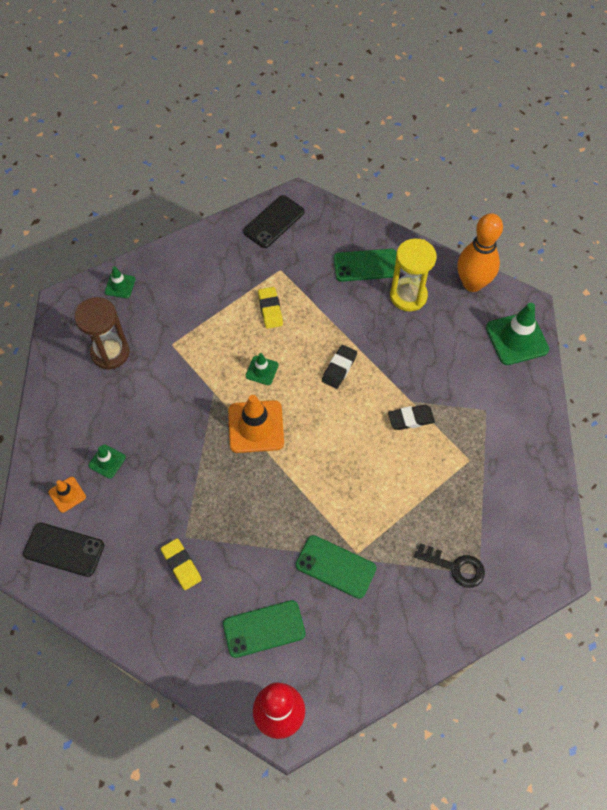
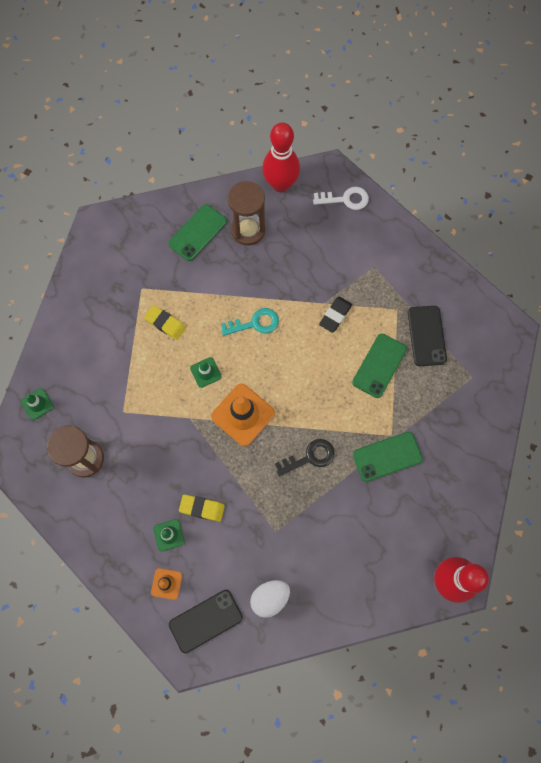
camera: 45 degrees left, 10 degrees up
(127, 581) = (270, 598): none -> white egg
(181, 565) = (293, 552): yellow eraser -> yellow eraser (202, 508)
(264, 629) = (385, 539): green phone -> green phone (379, 365)
(274, 222) = (99, 256): black phone -> black phone (426, 336)
(339, 368) = (255, 323): black eraser -> turquoise key
(408, 296) = (248, 230): yellow hourglass -> brown hourglass
(455, 567) = (455, 386): black key -> black key (310, 457)
(472, 283) = (280, 184): orange bowling pin -> red bowling pin
(516, 338) = (346, 199): green traffic cone -> white key

